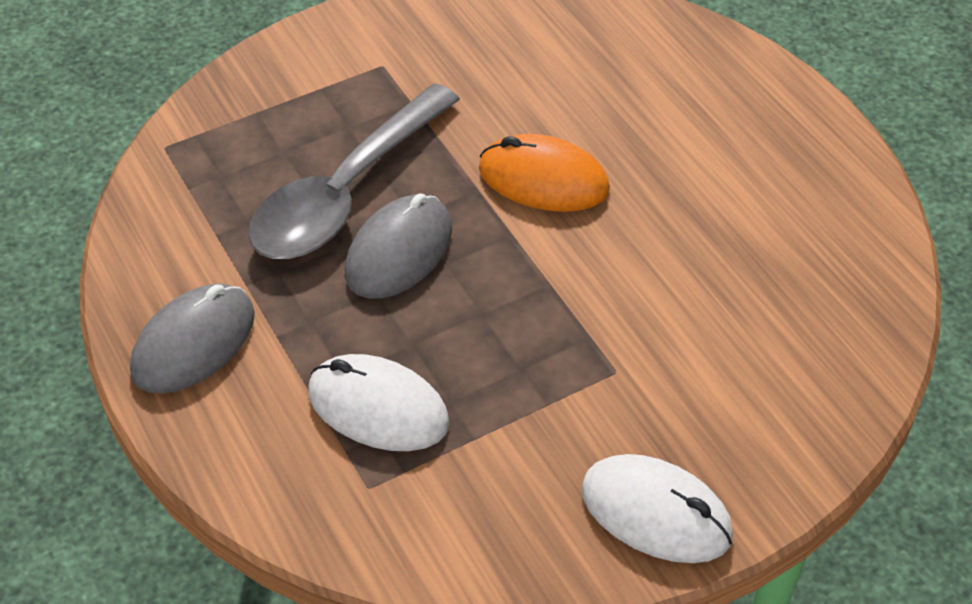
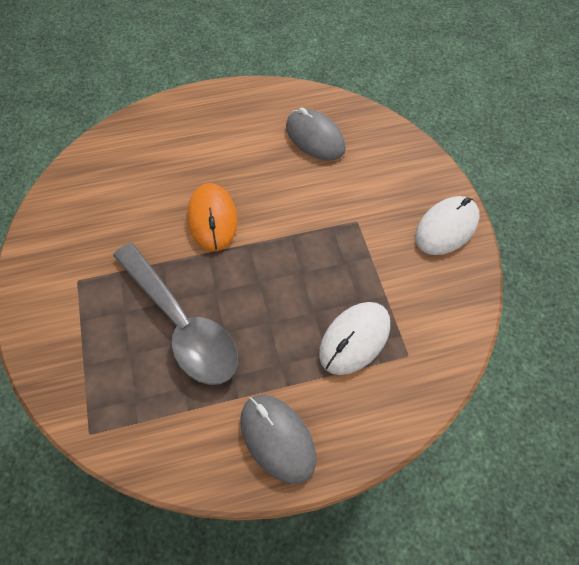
camera: 75 degrees left, 10 degrees up
(399, 251) = (241, 304): grey mouse -> grey mouse (315, 138)
(543, 179) = (212, 219): orange mouse -> orange mouse turned 45 degrees counterclockwise

